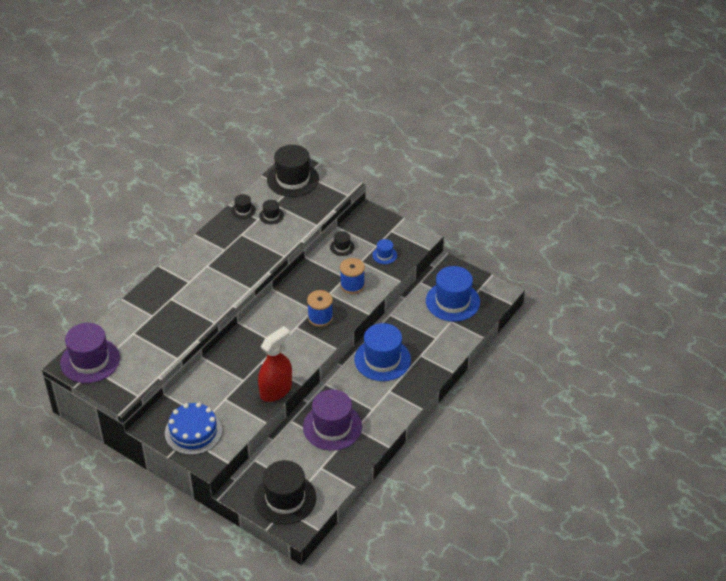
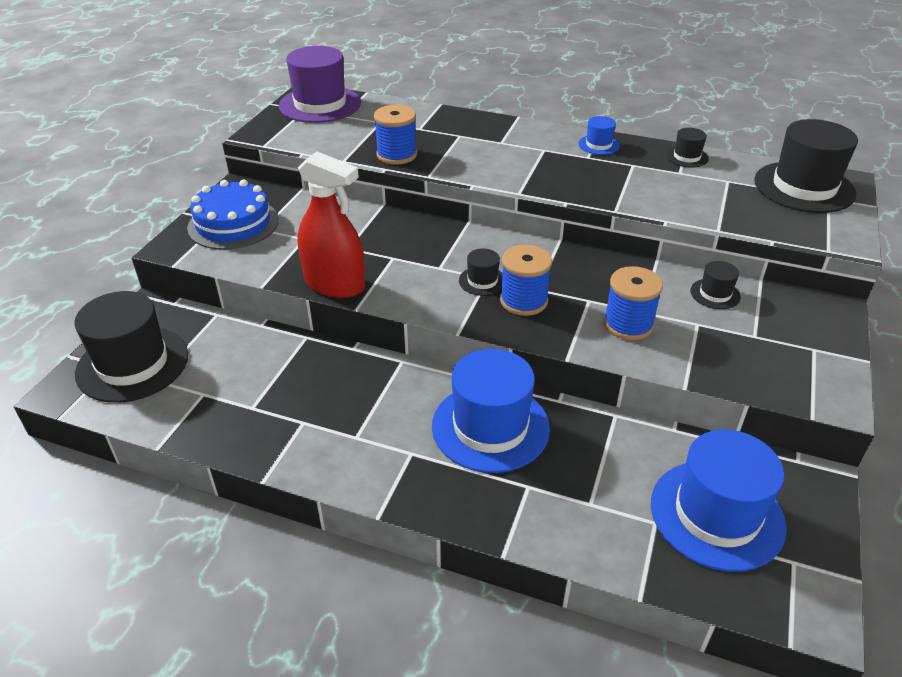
camera: 75 degrees right, 5 degrees down
(182, 332) = (396, 155): none -> blue spool
(271, 216) = (698, 183): black hat -> black hat (482, 281)
(332, 427) = (301, 390): purple hat -> none
(384, 255) = (739, 352): blue hat -> blue hat (598, 145)

